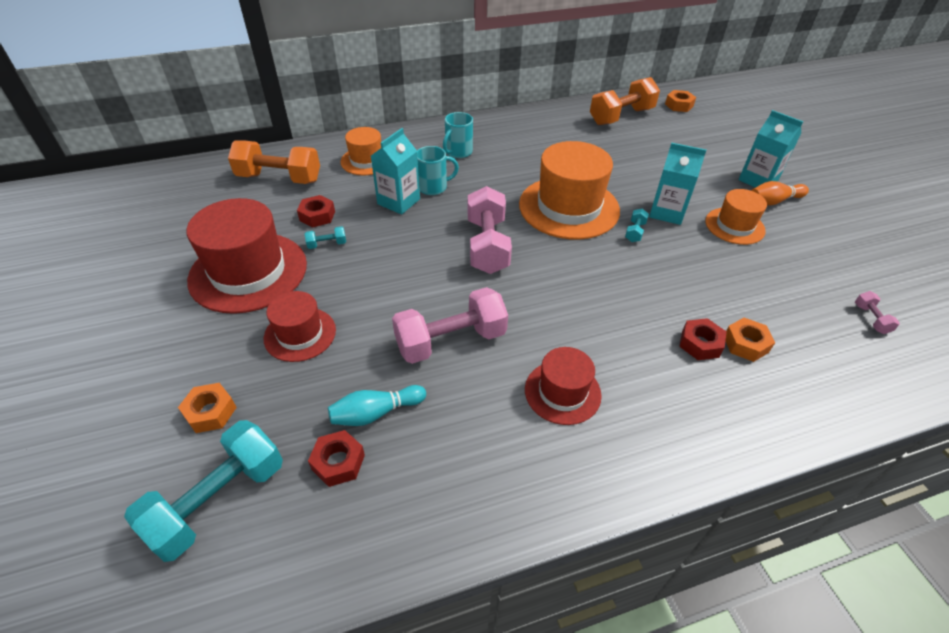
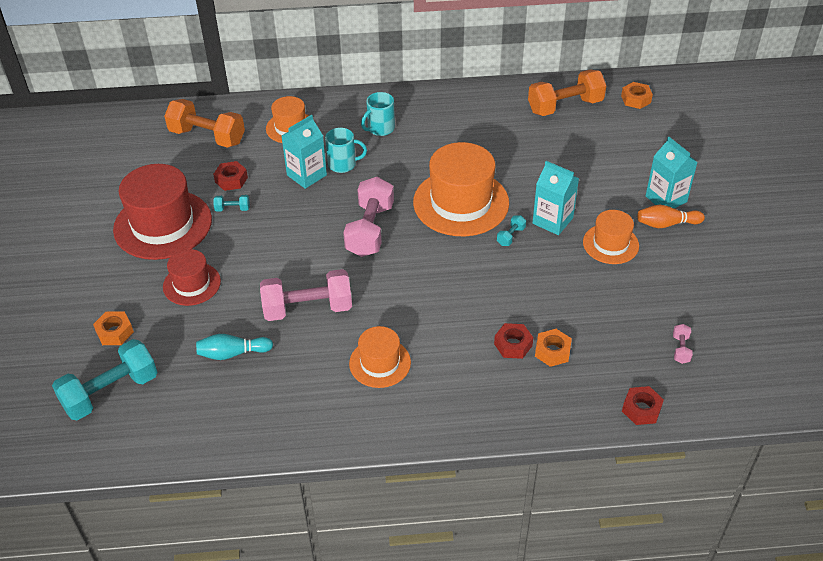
camera: 15 degrees right, 0 degrees up
(338, 462) = (196, 382): red nut -> red nut (641, 409)
(562, 392) = (380, 363): red hat -> orange hat

